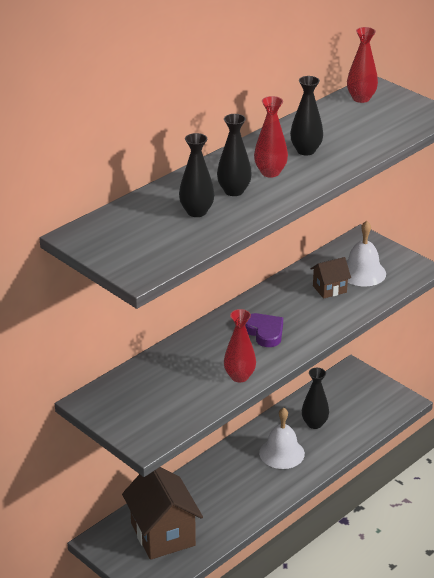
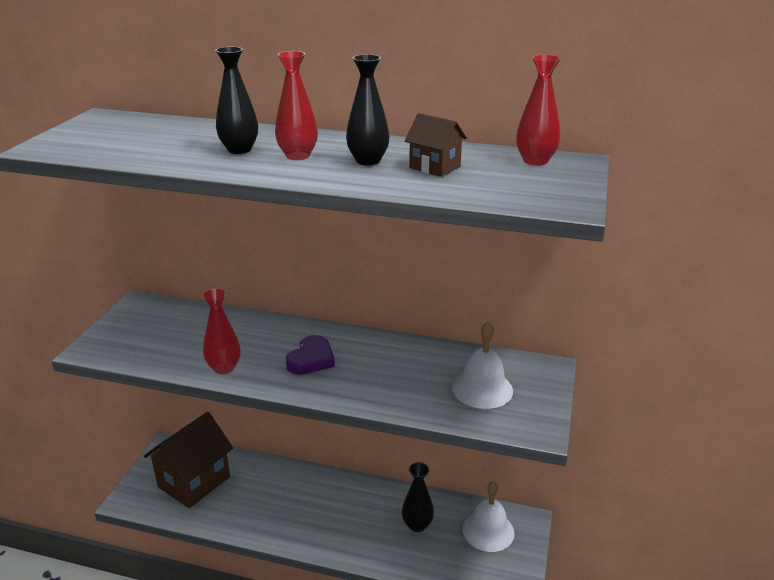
camera: 60 degrees right, 5 degrees down
(196, 212) = (181, 144): black vase -> none
(281, 453) = (354, 518): white bell -> white bell (488, 531)
(329, 289) = (427, 376): brown house -> brown house (435, 167)

